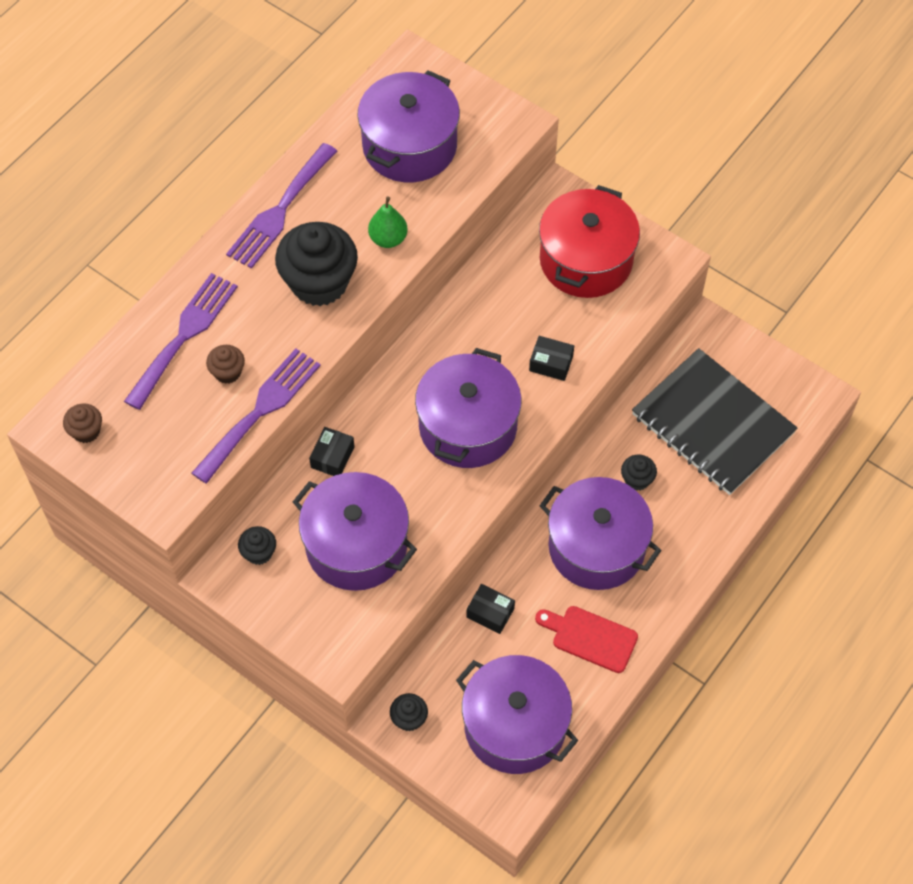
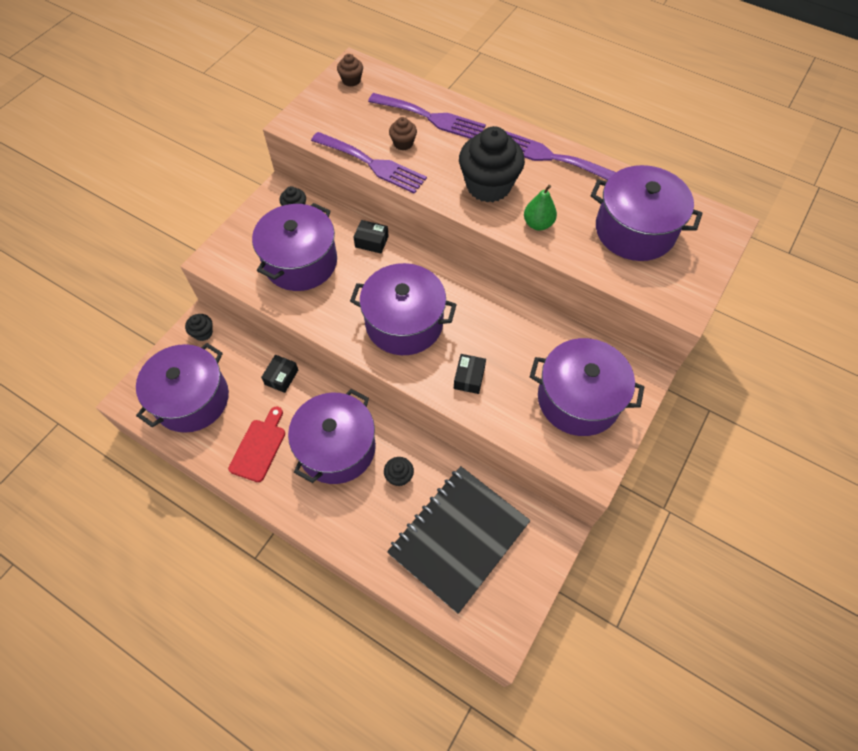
camera: 85 degrees right, 0 degrees up
(586, 260) = (578, 399): red pot -> purple pot

